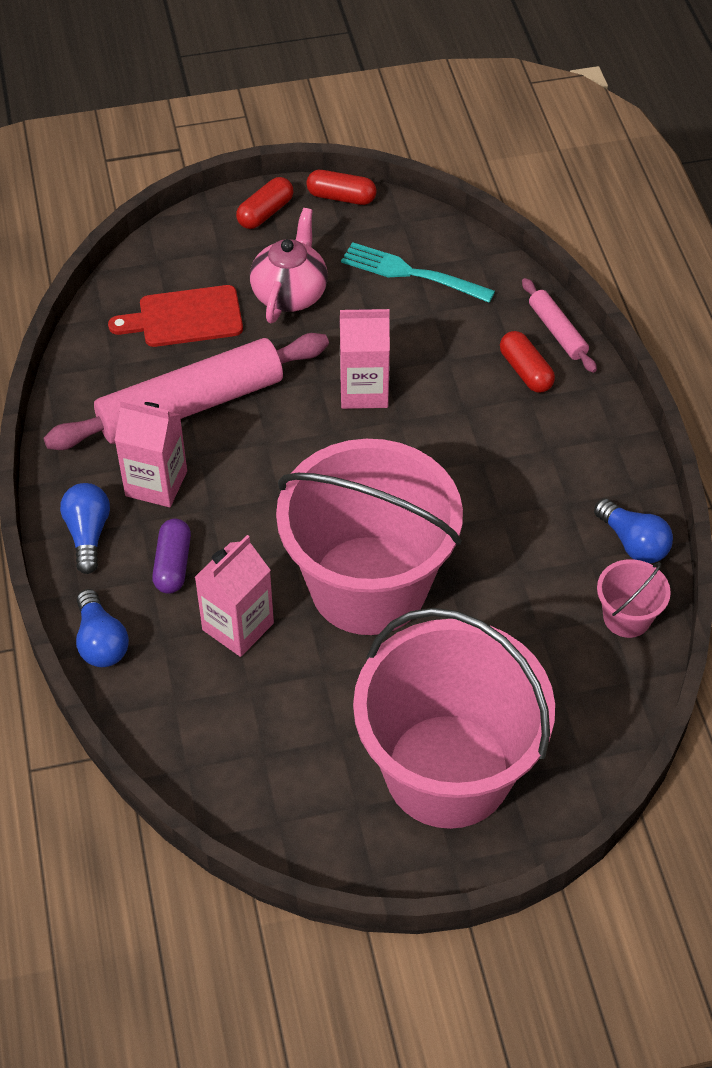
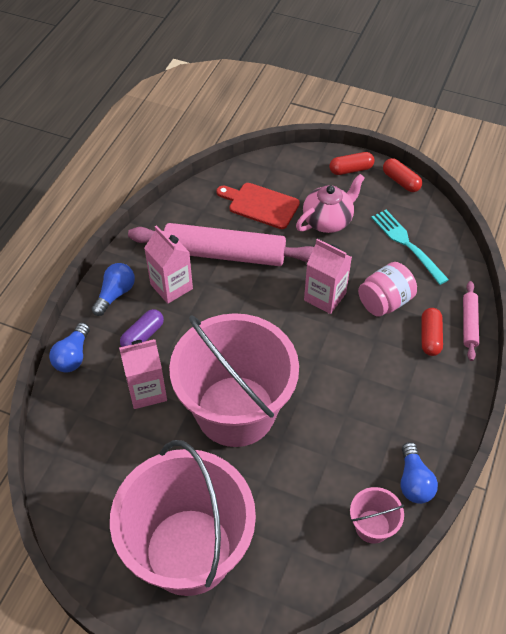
camera: 35 degrees right, 0 degrees up
(441, 358) = (385, 302): none -> pink jar

